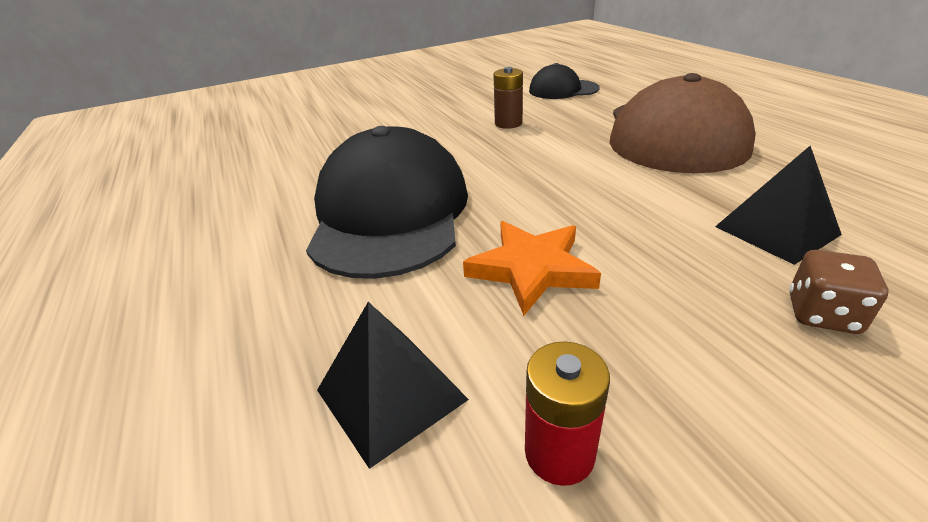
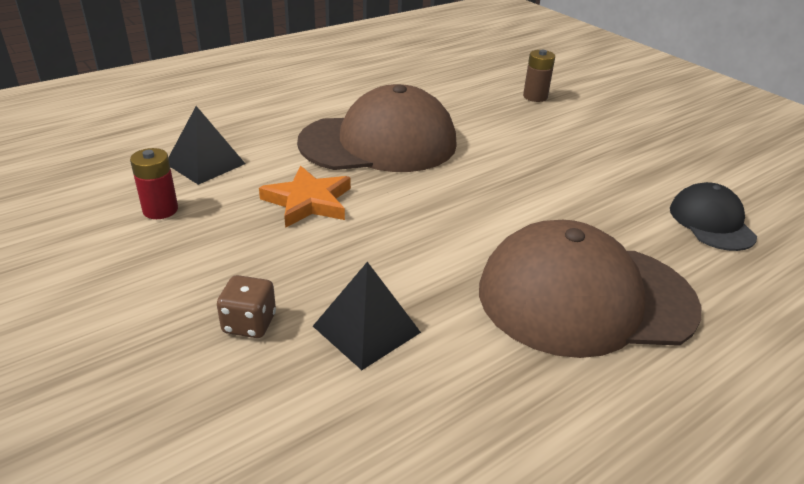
camera: 75 degrees right, 0 degrees up
(390, 213) = (379, 143): black cap -> brown cap
(508, 123) = (574, 185): brown battery -> brown battery (535, 97)

